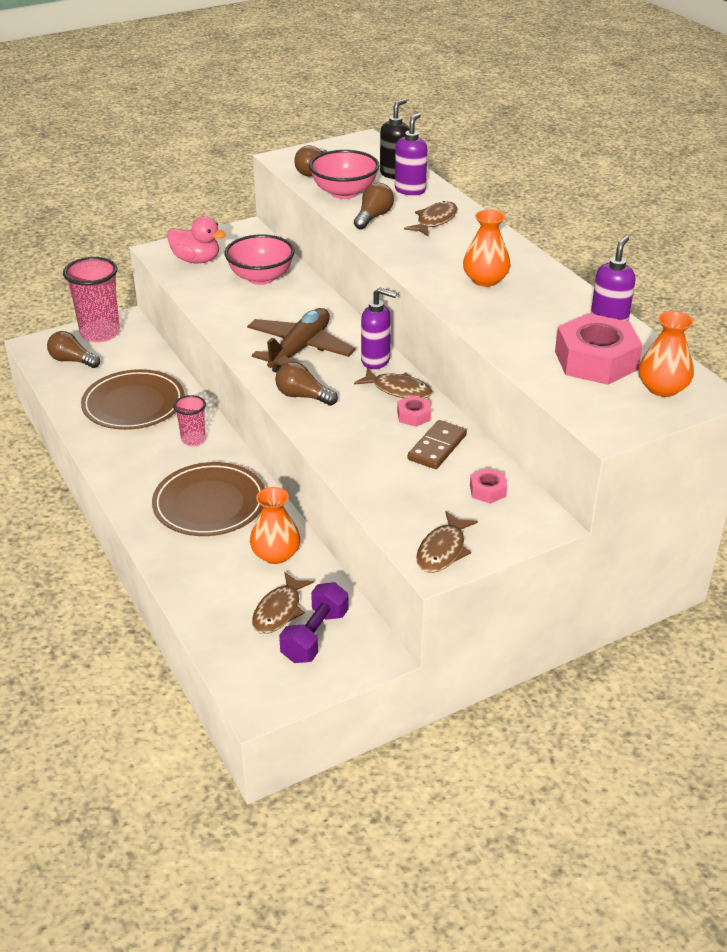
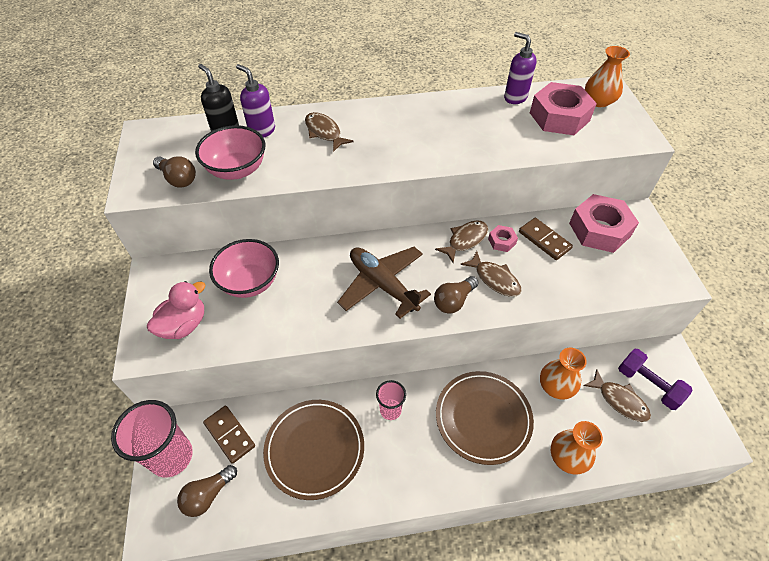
camera: 70 degrees left, 15 degrees up
(131, 355) = (229, 435): none -> brown domino
(373, 217) = (295, 164): brown light bulb -> none
(376, 361) = (421, 242): purple soap dispenser -> none
(443, 550) = (662, 272): brown fish -> brown fish (494, 279)
(485, 280) = (432, 133): orange vase -> orange vase (568, 457)
(487, 490) = (599, 229): pink nut -> pink nut, size x2.19

